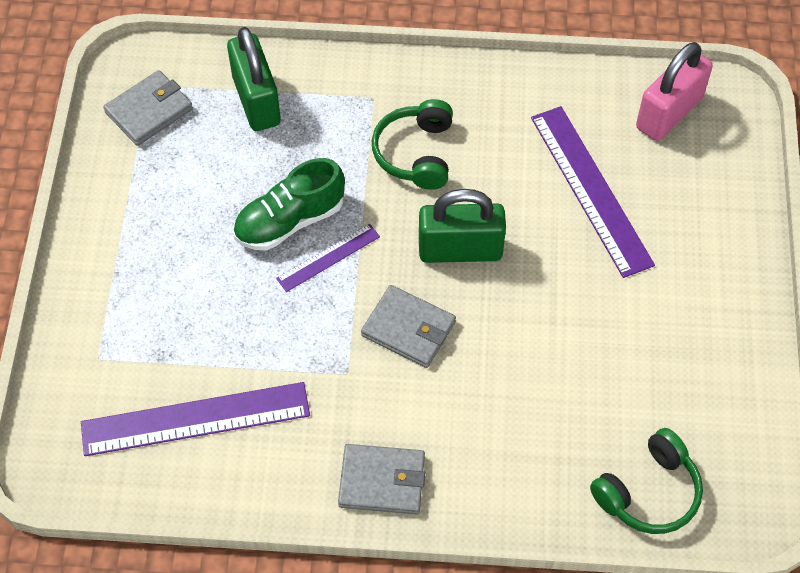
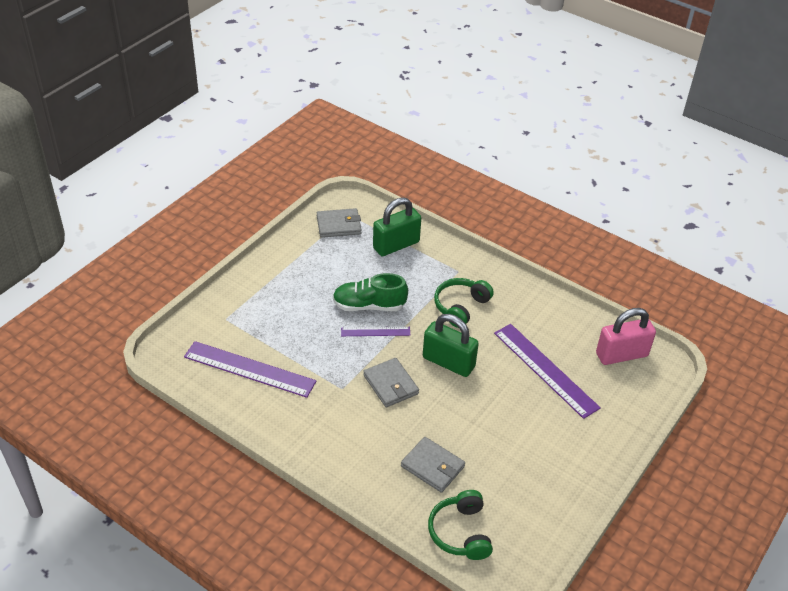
camera: 30 degrees right, 15 degrees down
(256, 100) = (396, 245): green padlock -> green padlock turned 45 degrees clockwise
(382, 481) = (319, 447): grey wallet -> grey wallet (432, 466)
(591, 190) = (545, 369): purple ruler -> purple ruler turned 45 degrees counterclockwise
(649, 492) = (460, 532): green headphones -> green headphones turned 90 degrees clockwise

